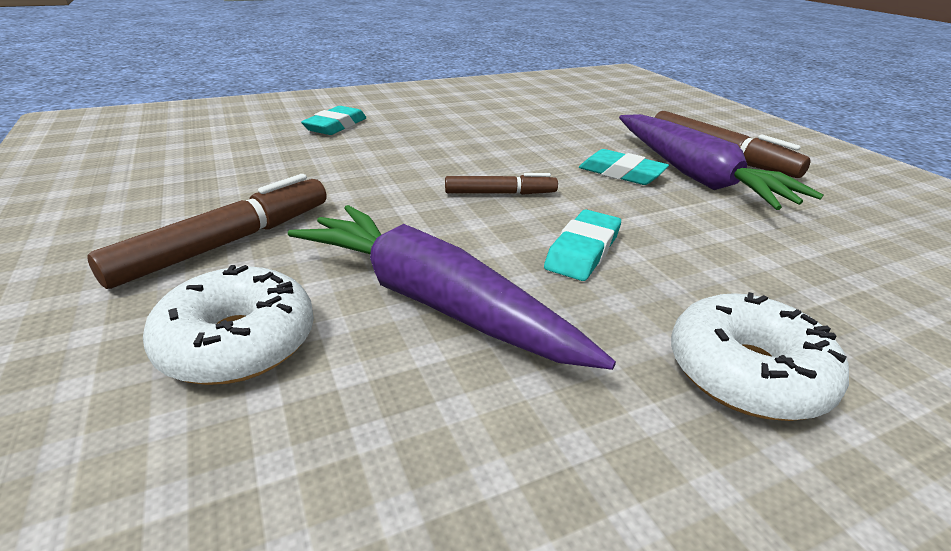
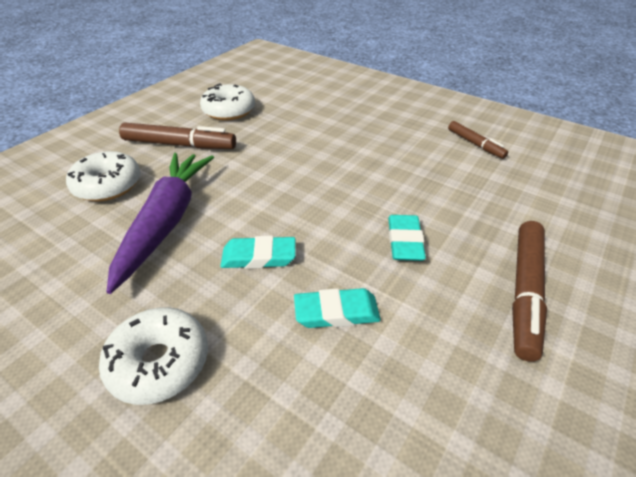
camera: 60 degrees right, 10 degrees up
(202, 184) = (229, 111): none -> white donut
(336, 126) = (342, 107): turquoise eraser -> turquoise eraser (336, 312)
(500, 193) = (309, 199): brown marker -> brown marker (475, 144)
(695, 176) = (449, 284): purple carrot -> none

